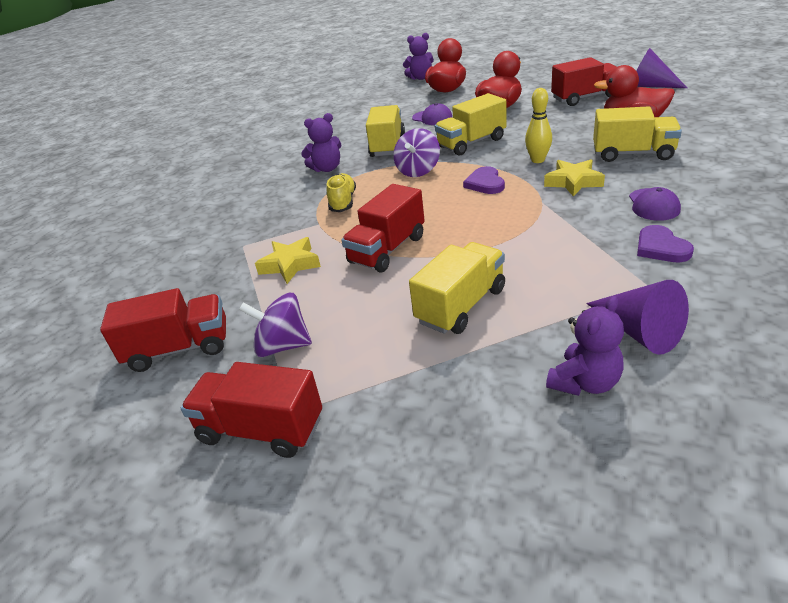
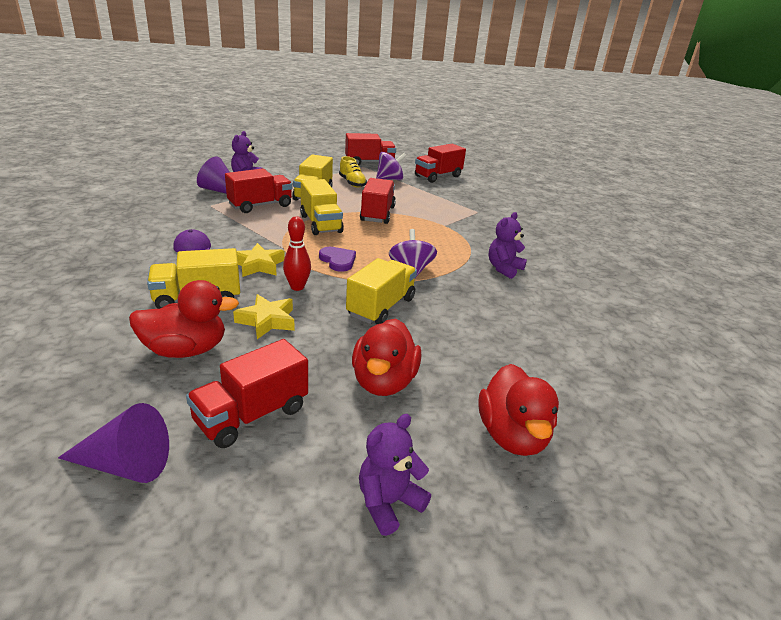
camera: 145 degrees right, 5 degrees down
(290, 265) = (431, 204): yellow star -> yellow star (267, 321)
(343, 202) = (446, 240): yellow shoe -> yellow shoe (352, 183)
(388, 146) = (475, 299): yellow truck -> yellow truck (320, 224)
(420, 78) = (616, 489): purple teddy bear -> purple teddy bear (388, 503)
(432, 118) = (467, 351): purple cap -> none
(538, 160) = (297, 287): yellow bowling pin -> red bowling pin
(562, 281) = (260, 205): none -> red truck
(661, 247) = (197, 223): purple heart -> none

